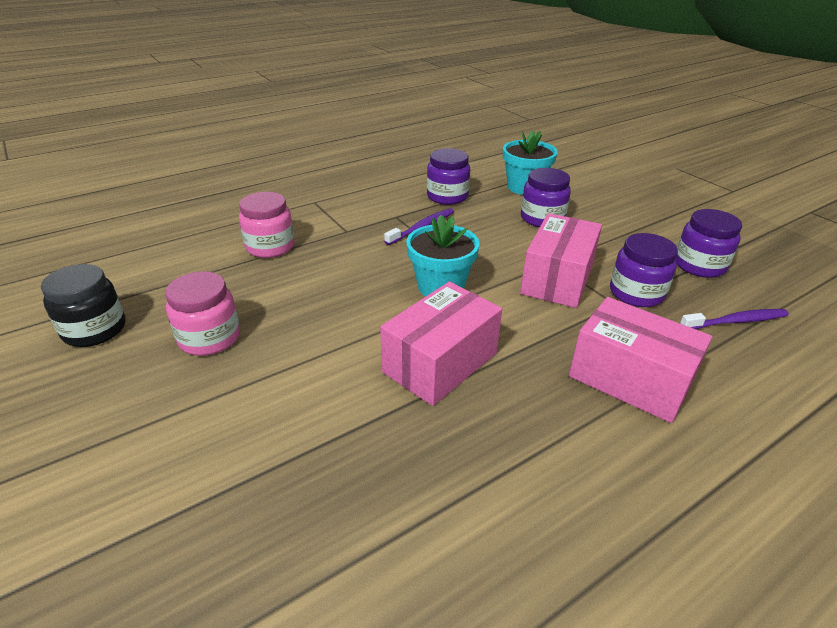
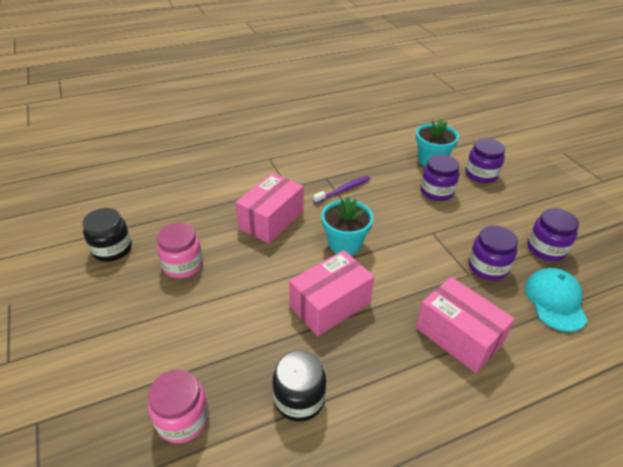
camera: 10 degrees right, 5 degrees up
(270, 247) = (232, 195): pink jar -> pink jar (183, 419)
(427, 498) = (299, 399): none -> black jar
(447, 196) = (369, 163): purple jar -> purple jar (481, 174)
(557, 279) = (432, 247): pink box -> pink box (271, 220)
(736, 321) = (555, 301): purple toothbrush -> turquoise cap

